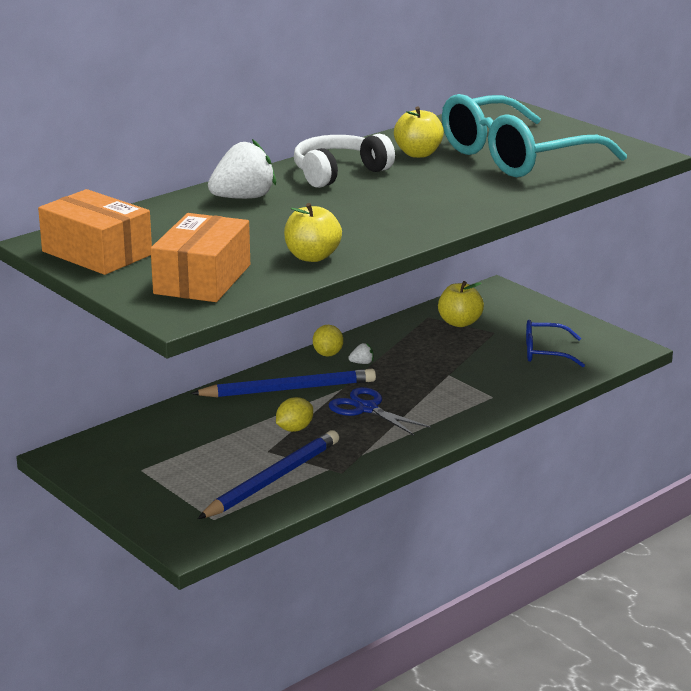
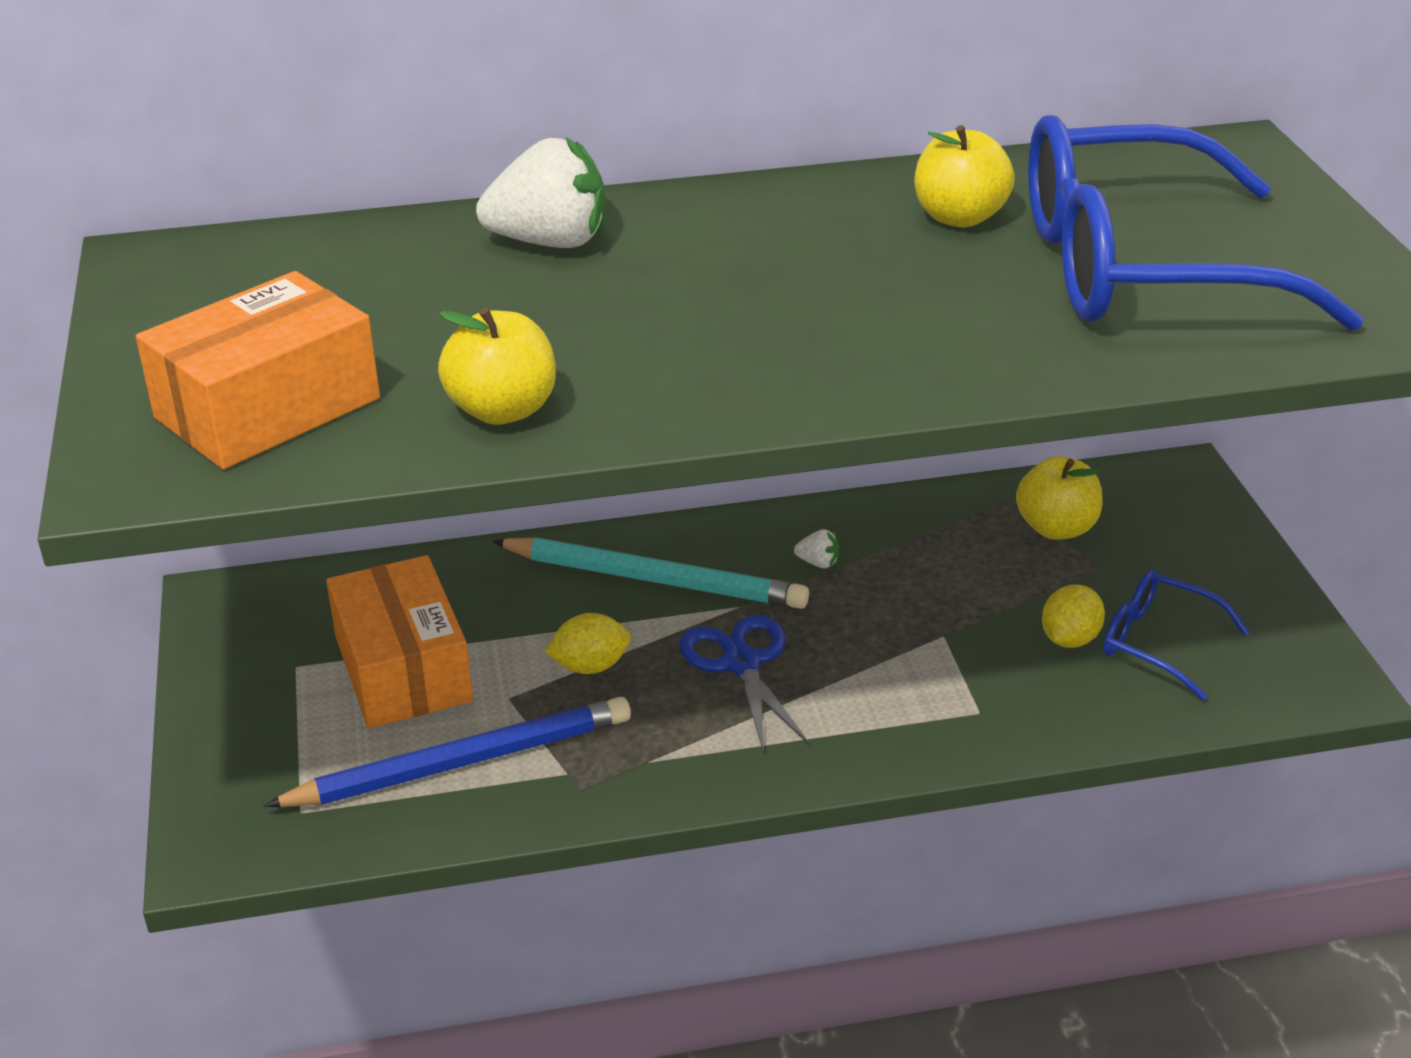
camera: 30 degrees right, 10 degrees up
(97, 253) = (188, 300): orange box -> orange box (403, 669)
(288, 389) = (654, 580): blue pencil -> turquoise pencil
(328, 354) = (779, 527): yellow lemon -> yellow lemon (1069, 639)
(339, 173) = (771, 227): white headphones -> none
(516, 157) = (1140, 268): turquoise glasses -> blue glasses

